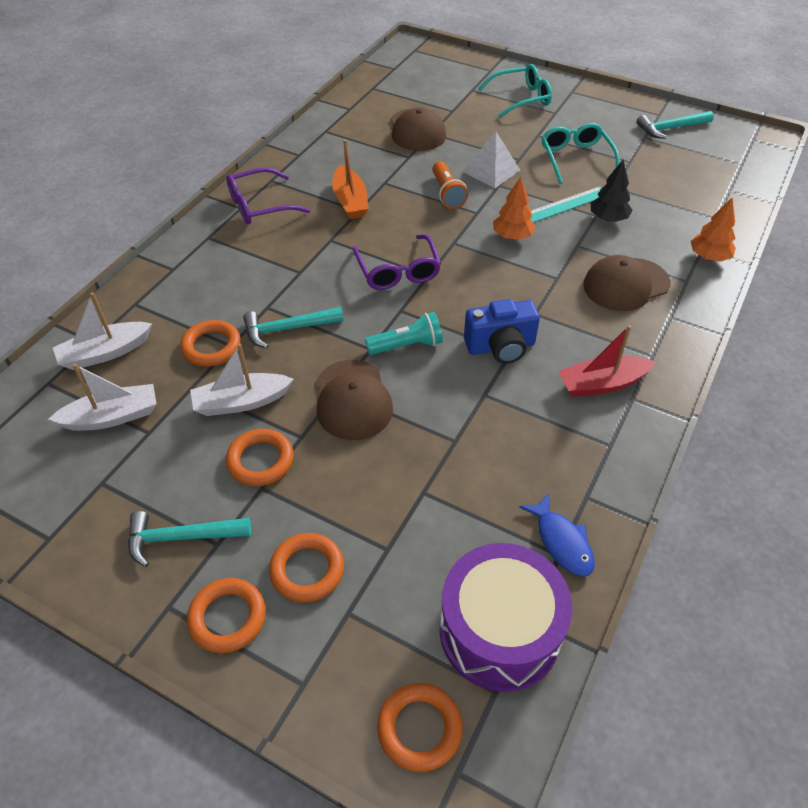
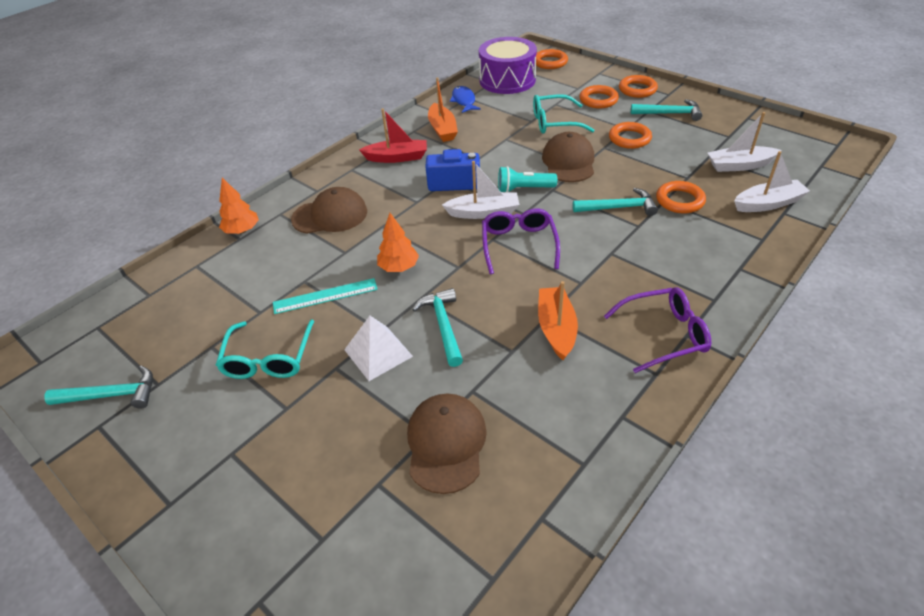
camera: 165 degrees left, 5 degrees down
(241, 402) = (648, 166): white boat -> white boat (483, 212)
(447, 193) = (443, 326): orange flashlight -> turquoise hammer
(520, 98) = (259, 498): turquoise glasses -> turquoise glasses (555, 122)
(564, 454) = (442, 129): none -> orange boat
(608, 218) = (295, 276): black tree -> none

